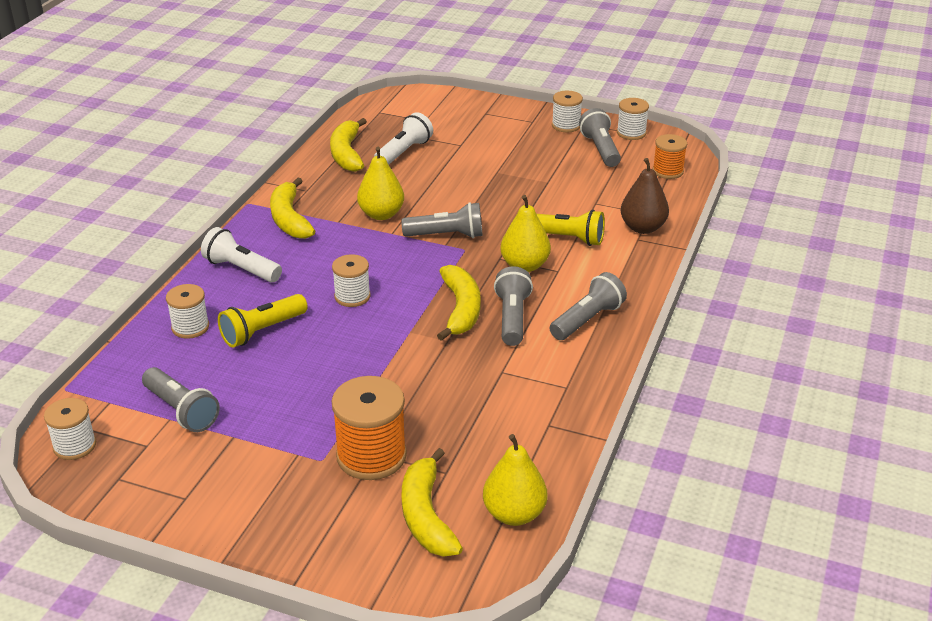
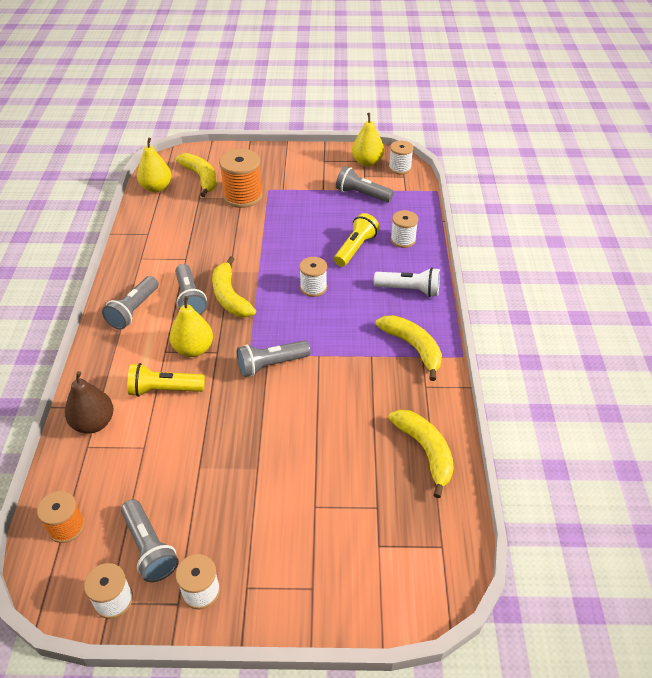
camera: 160 degrees right, 10 degrees up
(381, 214) = (340, 374): yellow pear -> yellow pear (367, 162)
(404, 152) = (368, 472): white flashlight -> none

